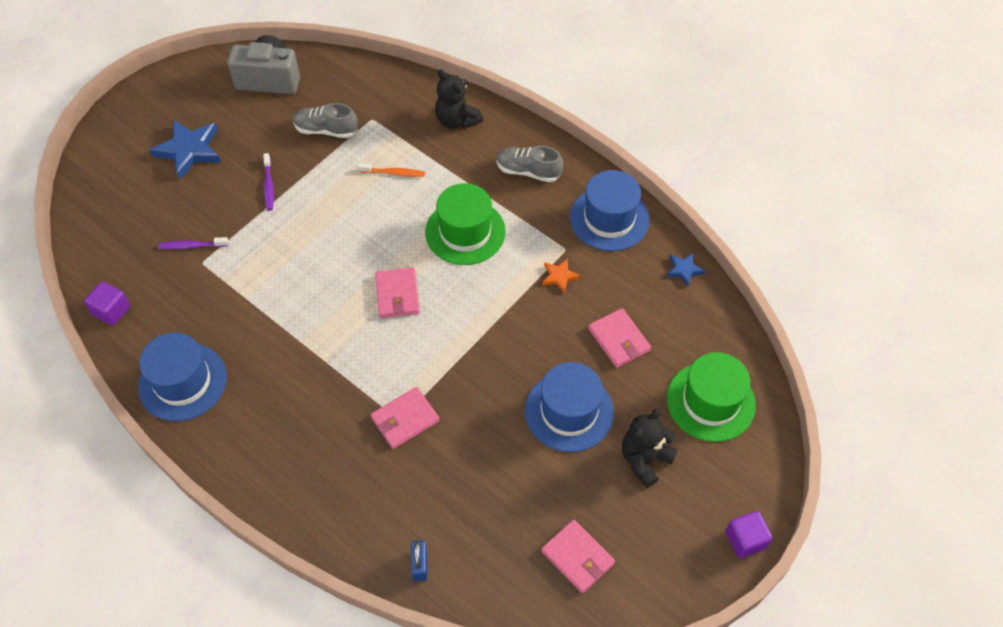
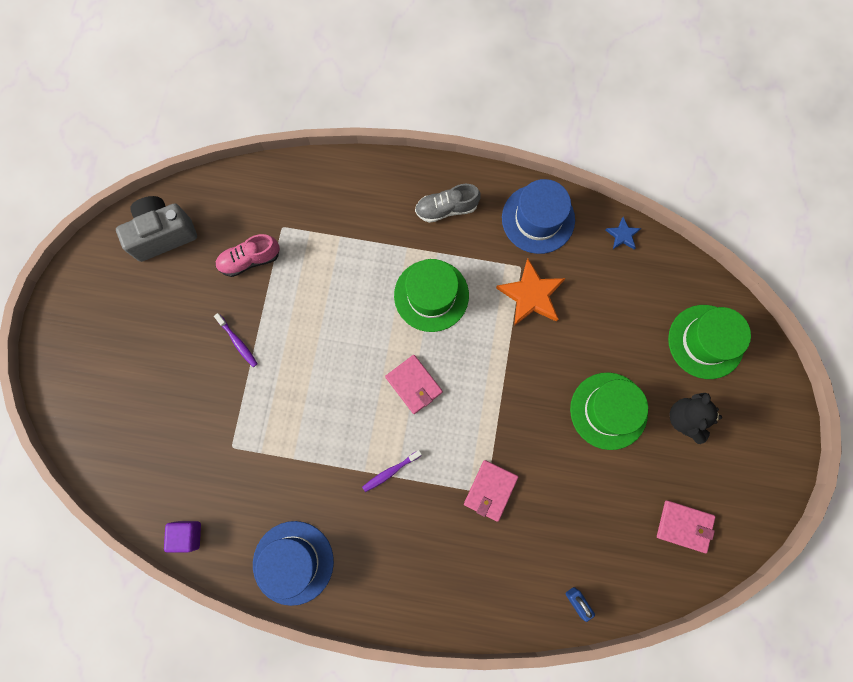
camera: 30 degrees left, 20 degrees up
(189, 150) = (142, 346): blue star -> none
(192, 246) = (212, 436): purple toothbrush -> purple toothbrush (390, 472)
(326, 130) = (250, 260): grey shoe -> pink shoe
(393, 173) = (336, 271): orange toothbrush -> none
(456, 120) = (356, 189): black teddy bear -> none
(559, 276) = (531, 295): orange star -> orange star, size x1.94
(569, 411) = (608, 410): blue hat -> green hat
(619, 340) = (609, 326): pink wallet -> none
(745, 540) = (790, 441): purple cube -> none

